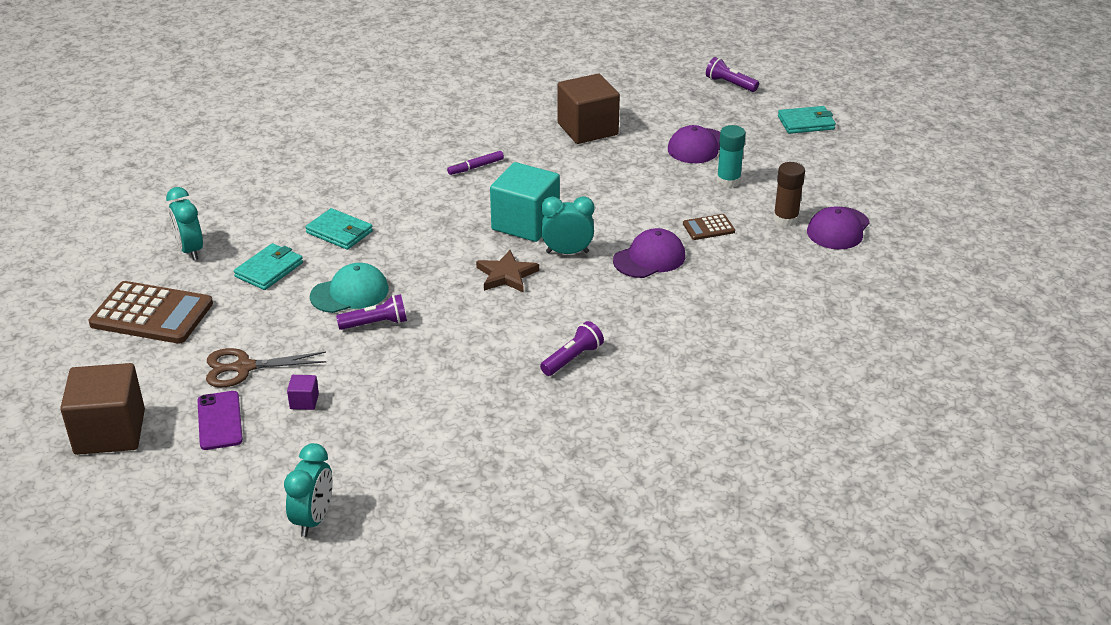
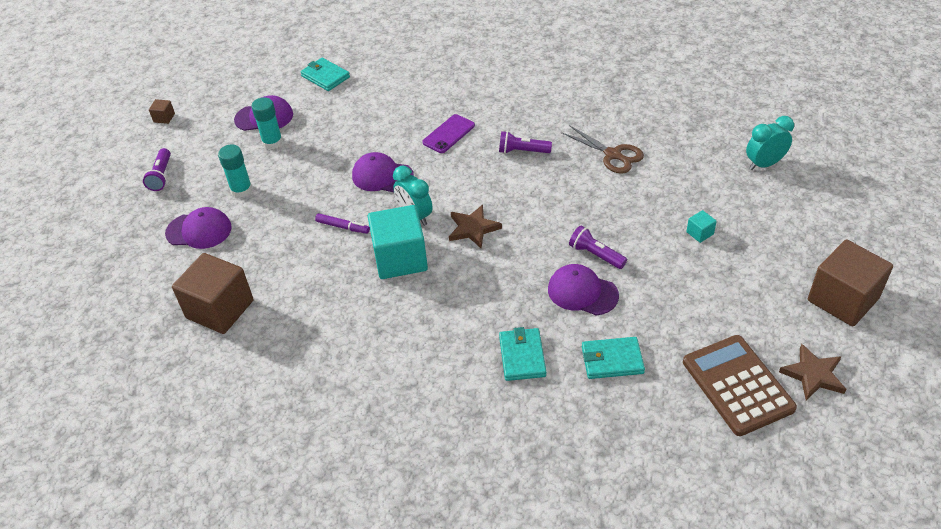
camera: 125 degrees left, 10 degrees up
(93, 358) = (813, 375): none -> brown star
(190, 250) = (650, 435): turquoise clock -> none
(219, 421) = (764, 257): purple phone -> purple phone (449, 134)
(244, 367) = (713, 285): brown scissors -> brown scissors (612, 155)
(304, 401) = (700, 233): purple cube -> turquoise cube
(350, 293) = (582, 292): turquoise cap -> purple cap
(476, 167) = (346, 340): purple marker -> purple marker (343, 227)
(708, 228) = (317, 169): brown calculator -> none
(730, 84) = (65, 266): purple flashlight -> purple flashlight (161, 176)
(785, 219) = (272, 142): brown glue stick -> turquoise glue stick
(806, 123) = (112, 193): turquoise wallet -> turquoise wallet (325, 76)
(905, 176) = (164, 118): none -> brown cube

